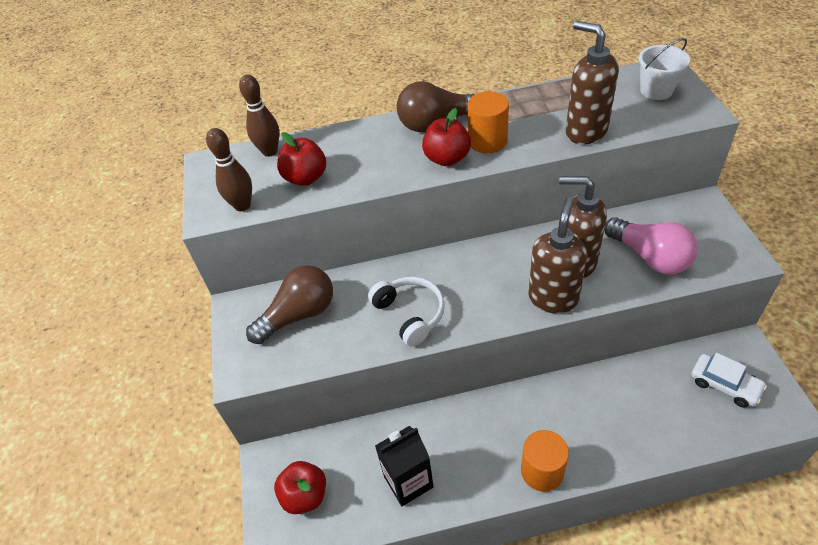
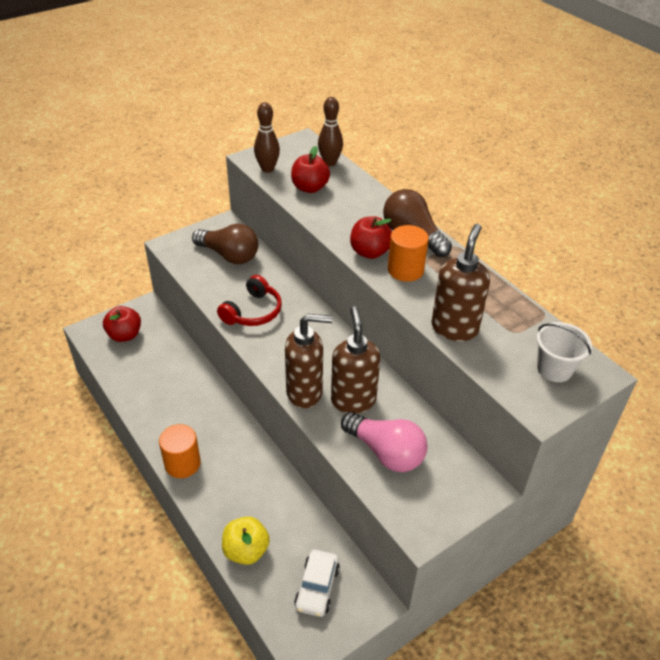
camera: 60 degrees right, 5 degrees down
(408, 481) = (150, 386): black carton -> none
(410, 314) = (253, 311): white headphones -> red headphones
(650, 257) = (386, 452): pink light bulb -> pink light bulb turned 75 degrees counterclockwise
(672, 435) = (246, 550): none -> yellow apple

